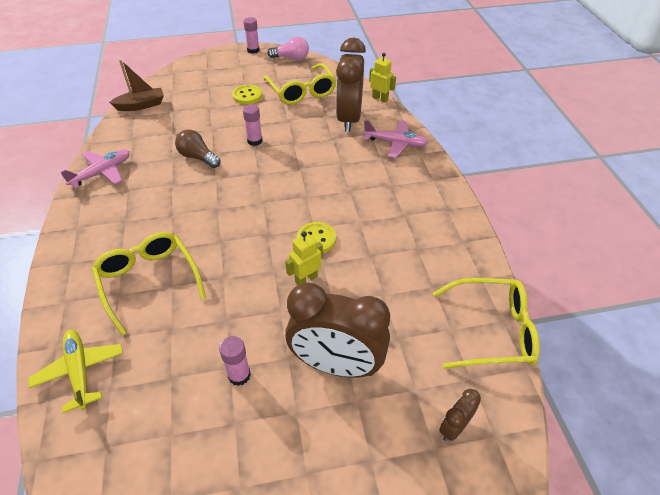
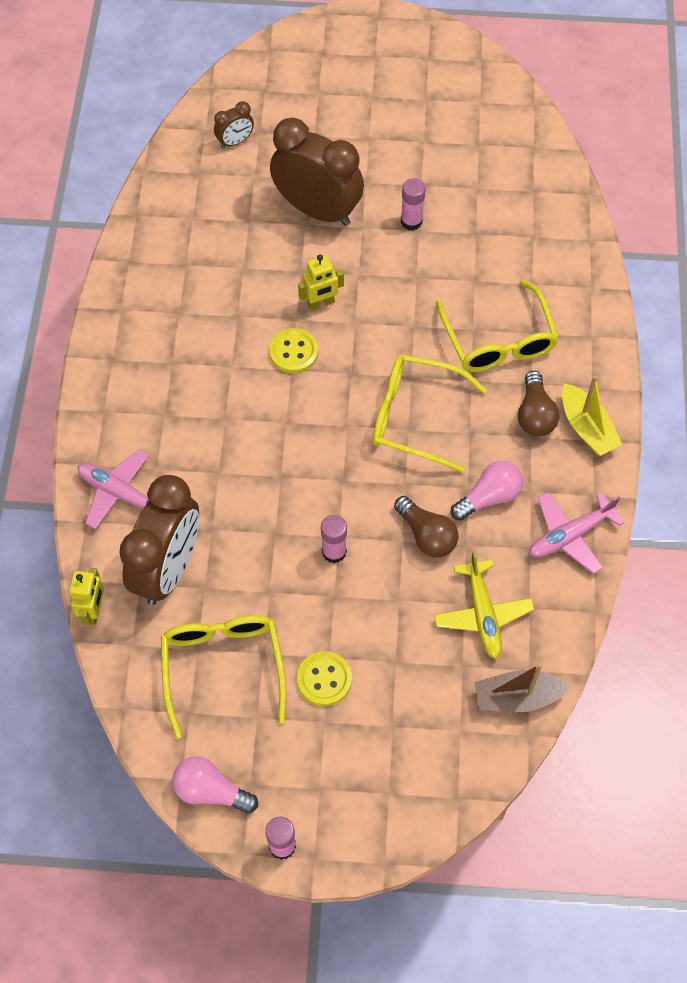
camera: 165 degrees left, 15 degrees up
(80, 233) = (586, 428): none -> yellow boat
(80, 371) = (563, 258): yellow plane -> yellow plane (482, 614)
(121, 234) = (535, 414): none -> brown light bulb
(157, 182) = (489, 497): none -> pink light bulb
(380, 99) = (94, 611): yellow robot -> yellow robot turned 135 degrees counterclockwise
(492, 330) = (153, 207): yellow glasses -> yellow glasses (415, 417)

